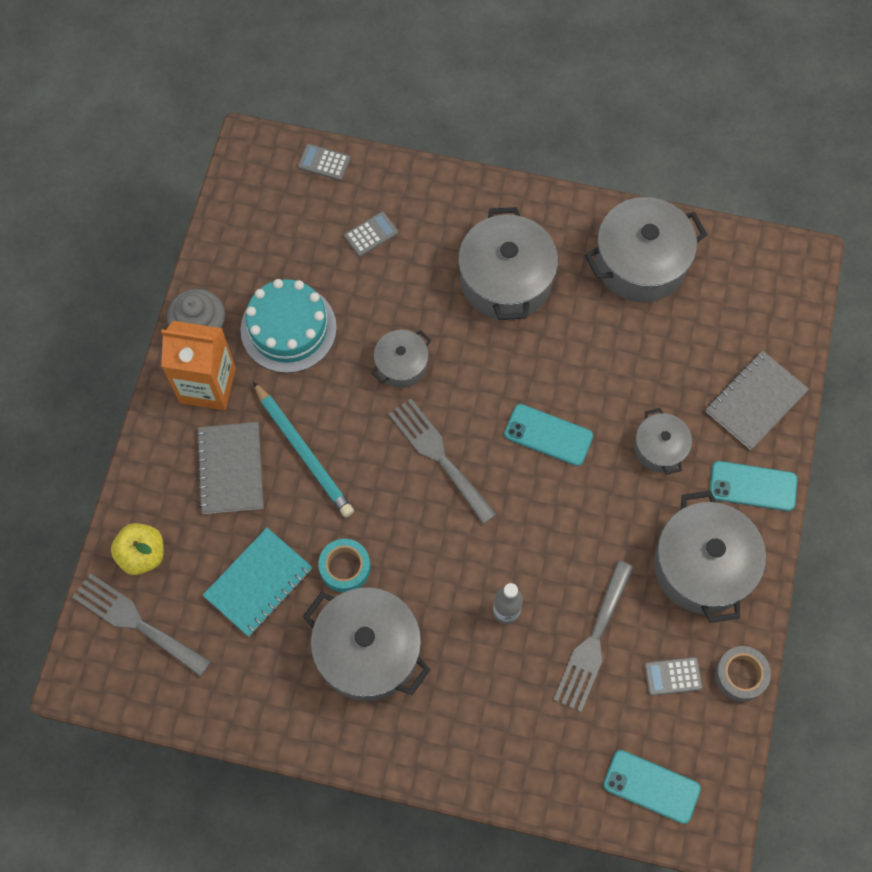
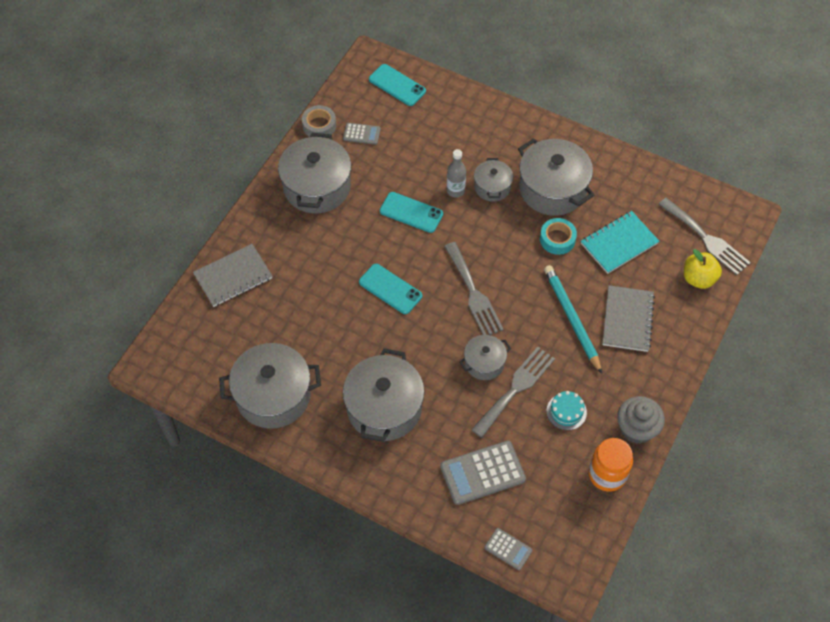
camera: 165 degrees left, 10 degrees down
(207, 385) = (637, 383): orange carton -> none
(228, 266) = (607, 474): none -> orange jar
(288, 328) = (566, 411): turquoise cake -> turquoise cake, size x0.52
(371, 234) = (482, 473): grey calculator -> grey calculator, size x1.86
(593, 641) = (404, 162): grey fork -> grey fork (515, 388)
(659, 448) = (314, 262): grey pot -> grey pot (492, 187)
(753, 486) = (261, 225): turquoise phone -> turquoise phone (411, 212)

